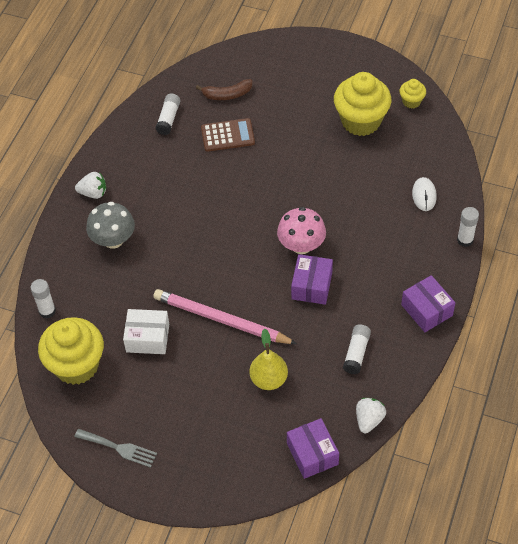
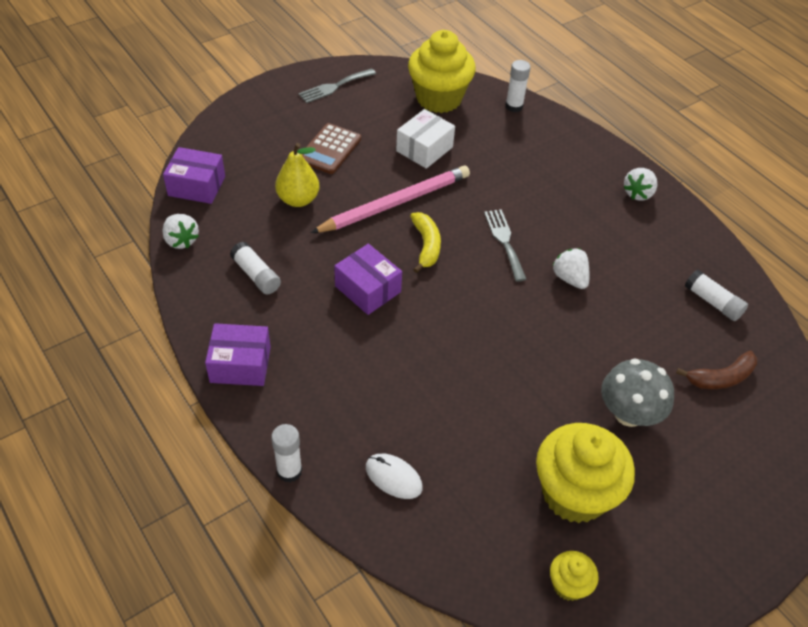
camera: 120 degrees right, 5 degrees down
(113, 240) = (562, 179): grey mushroom -> grey mushroom (629, 413)
(205, 239) = (505, 242): none -> grey fork
(209, 191) = (570, 278): none -> white strawberry
(227, 94) = (721, 378): brown banana -> brown banana turned 135 degrees counterclockwise
(227, 135) = (647, 340): brown calculator -> brown calculator (330, 149)
(246, 278) = (426, 246): none -> yellow banana
(301, 245) = (427, 311): pink mushroom -> none

